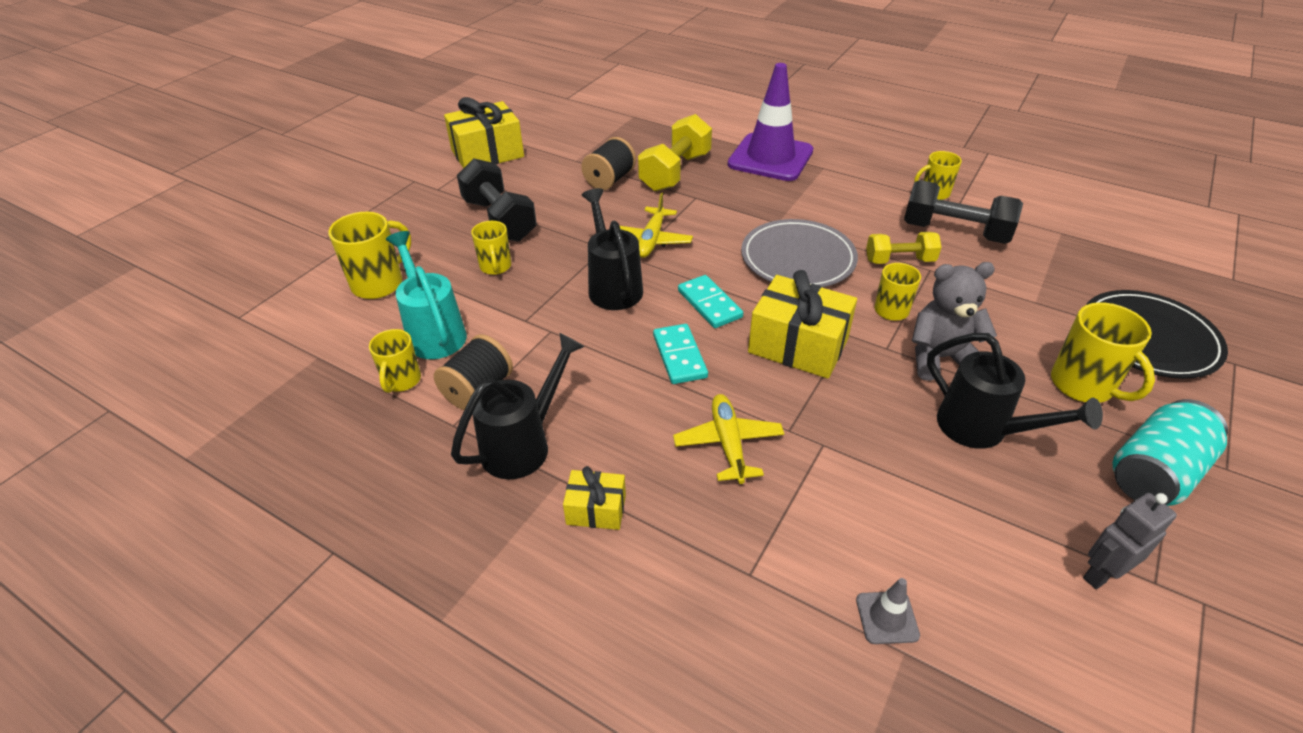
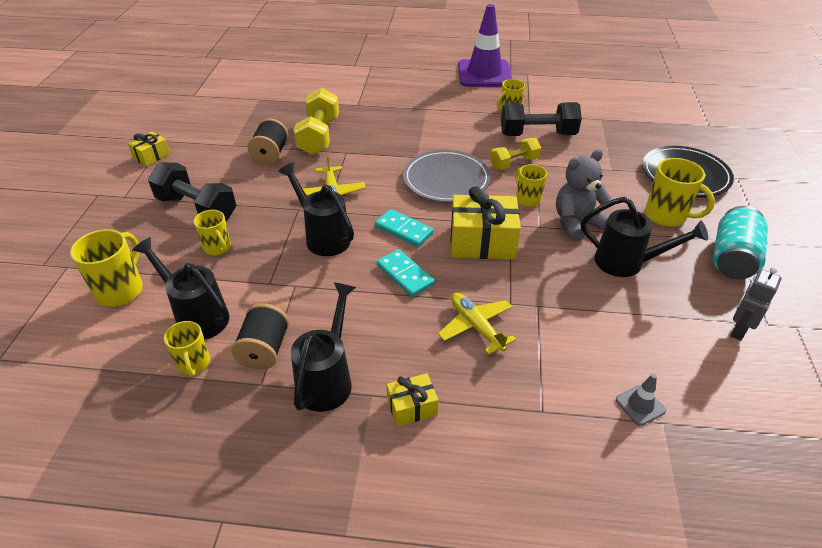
camera: 25 degrees left, 0 degrees up
(434, 332) = (197, 316): turquoise watering can -> black watering can
(487, 153) = (151, 156): yellow gift -> yellow gift, size x0.53
(770, 158) = (384, 109): purple traffic cone -> purple traffic cone (484, 74)

